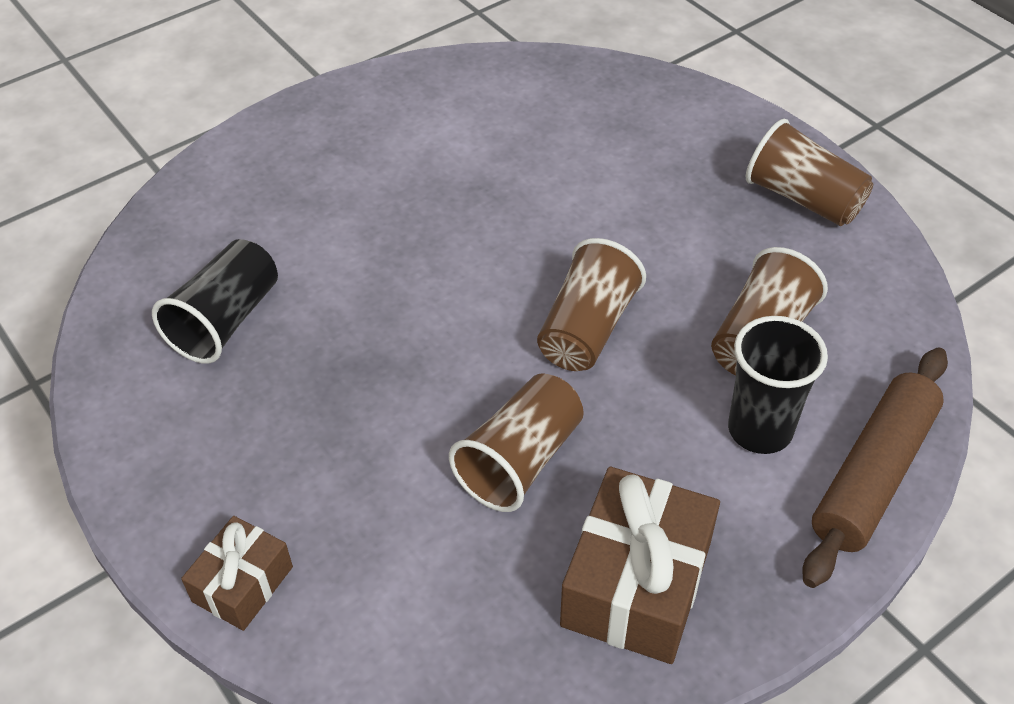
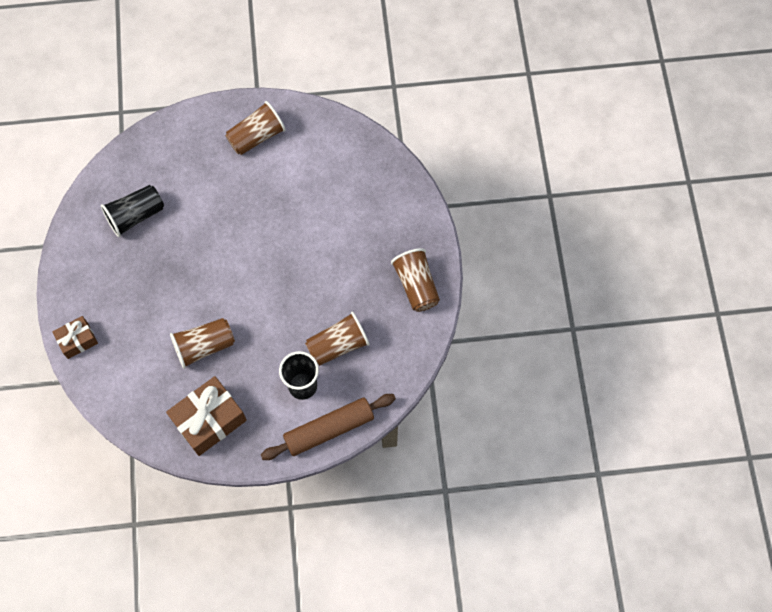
camera: 30 degrees right, 20 degrees up
(587, 329) = (272, 301): brown cup -> brown cup (256, 137)

